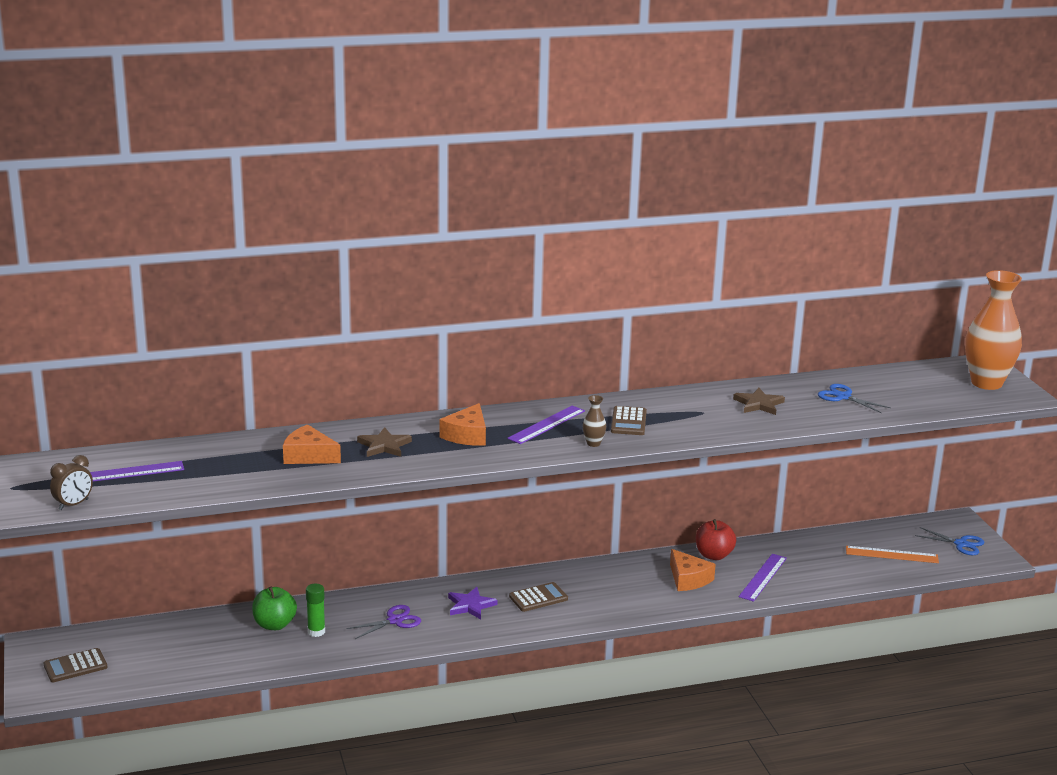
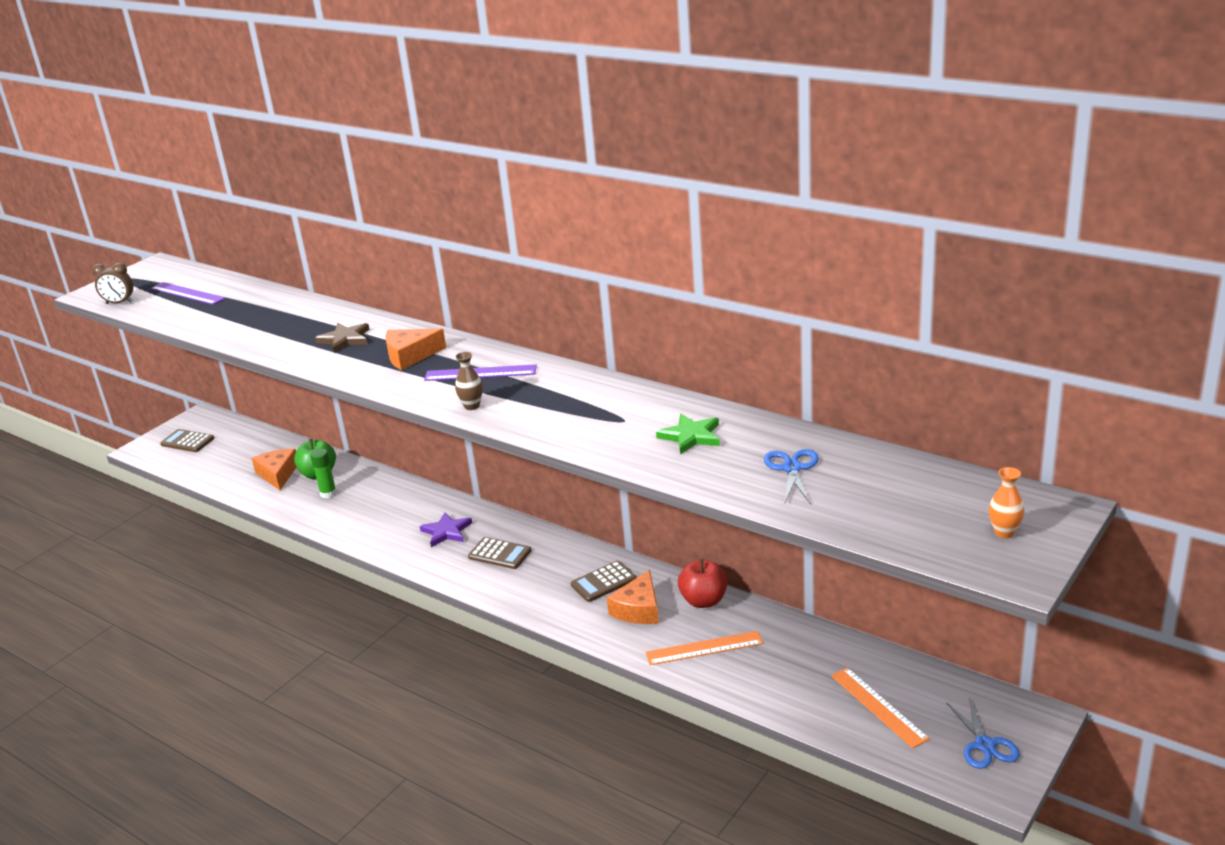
camera: 55 degrees right, 5 degrees up
(308, 456) = (290, 326): orange cheese -> orange cheese (278, 474)
(395, 621) = (382, 514): purple scissors -> none
(628, 422) = (543, 400): brown calculator -> brown calculator (603, 582)
(759, 404) = (691, 436): brown star -> green star
(762, 577) = (704, 648): purple ruler -> orange ruler
(986, 383) = (1004, 532): orange vase -> orange vase, size x0.40

